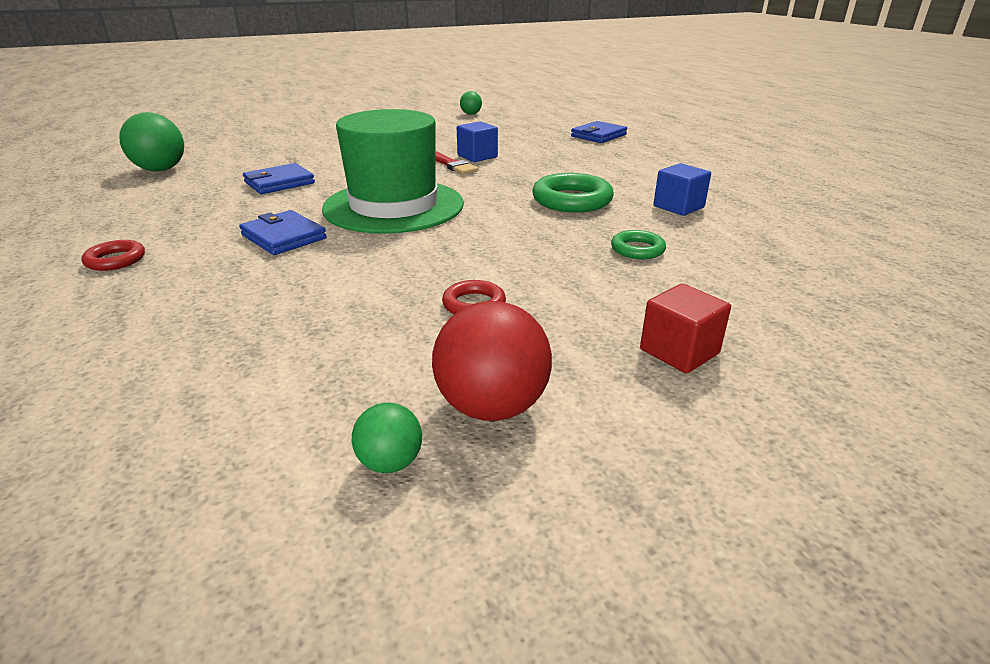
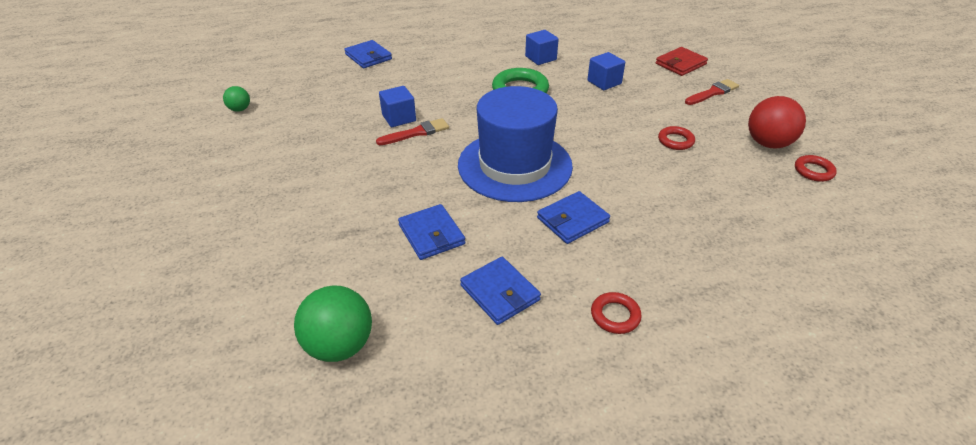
camera: 80 degrees left, 10 degrees up
(184, 211) = (500, 293): none -> blue wallet
(390, 462) = (813, 171): green ball -> red ring
(394, 206) = (515, 165): green hat -> blue hat
(637, 249) = (604, 82): green ring -> blue cube
(679, 351) = (713, 92): red cube -> red brush
(780, 319) = (680, 64): none -> red wallet

